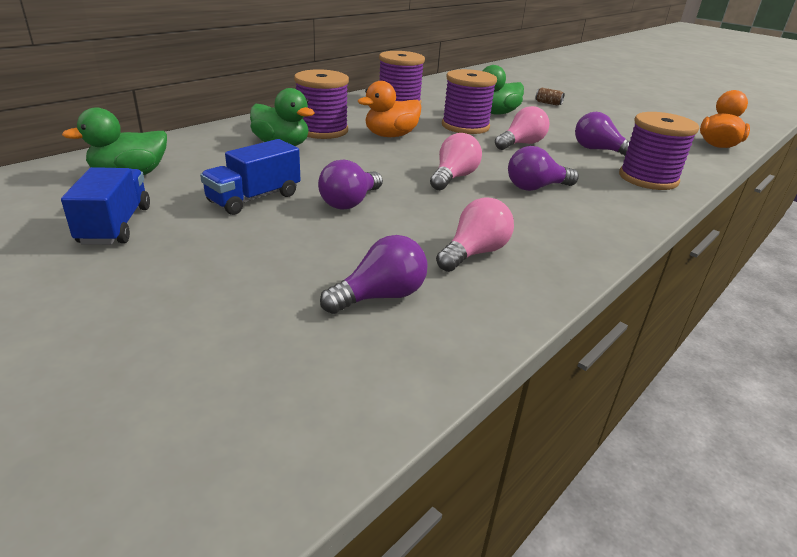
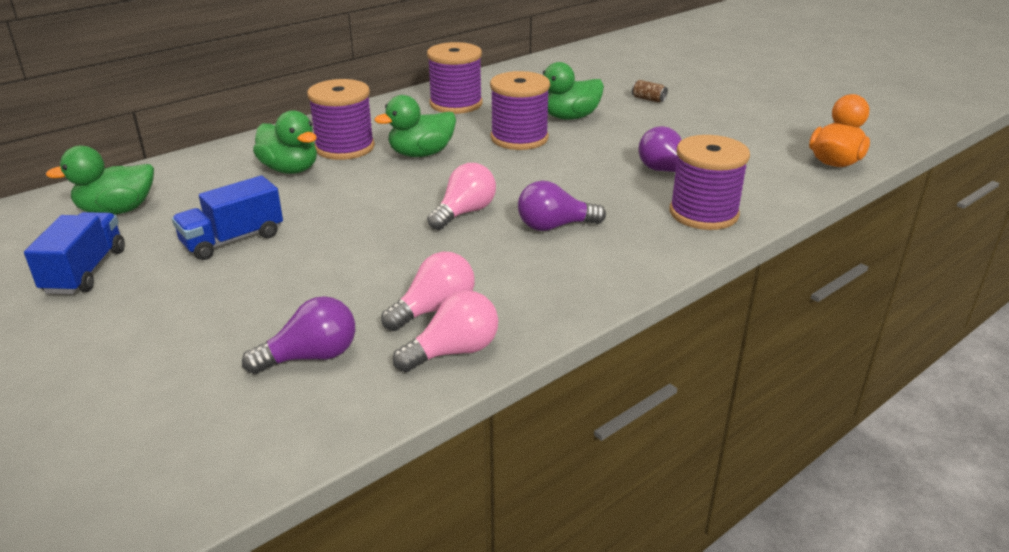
camera: 10 degrees right, 0 degrees up
(350, 202) = (332, 245): purple light bulb -> none
(390, 135) = (421, 154): orange duck -> green duck
(521, 144) = (574, 164): pink light bulb -> pink light bulb (453, 351)

